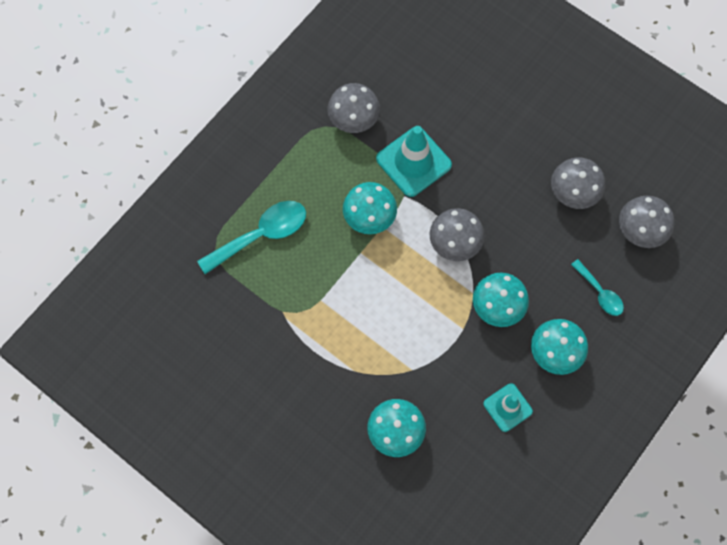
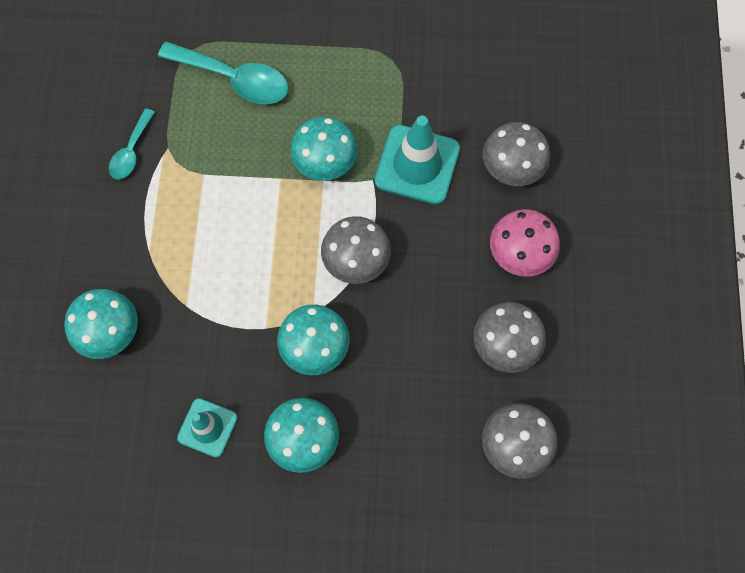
camera: 55 degrees right, 0 degrees up
(353, 119) = (421, 81): grey mushroom -> grey mushroom (512, 167)
(519, 143) = (520, 253): none -> pink mushroom
(600, 293) = (406, 445): turquoise spoon -> turquoise spoon (131, 152)

